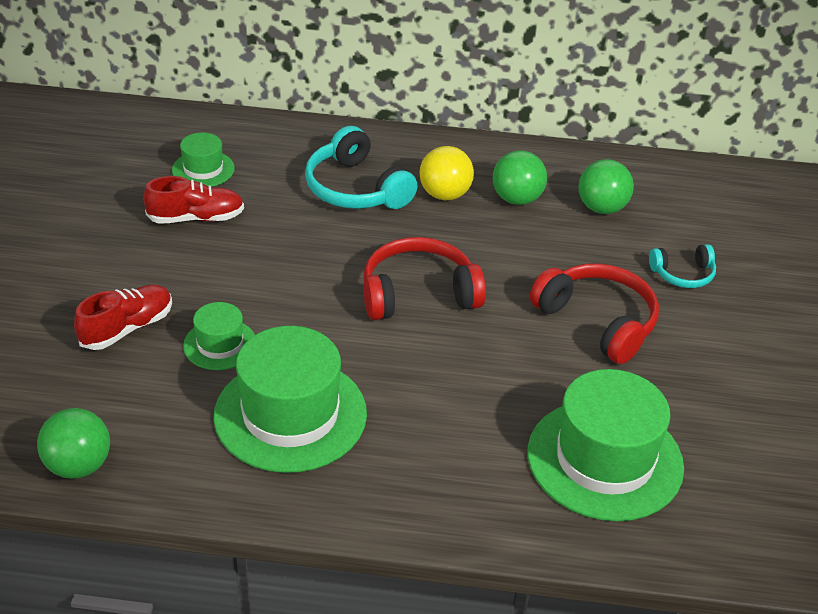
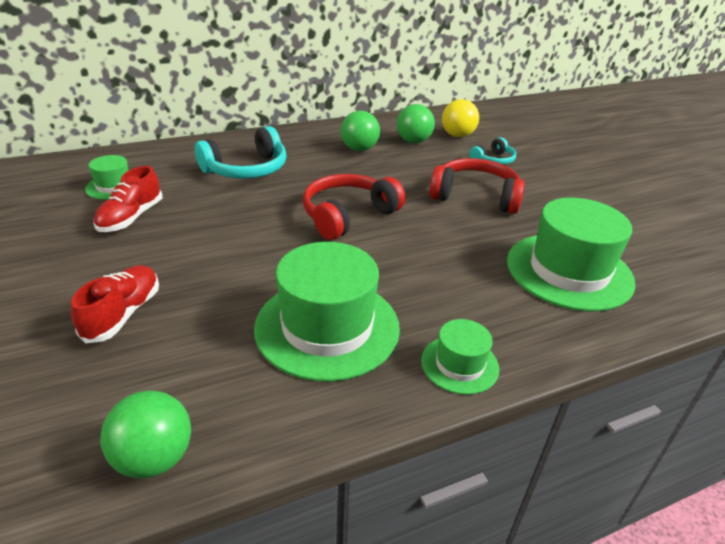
camera: 30 degrees left, 5 degrees down
(196, 218) = (131, 218): red shoe -> red shoe turned 150 degrees clockwise
(220, 344) = (222, 297): green hat -> green hat (459, 364)
(356, 188) = (246, 169): turquoise headphones -> turquoise headphones turned 60 degrees counterclockwise
(445, 194) = (311, 158): yellow ball -> yellow ball (457, 135)

